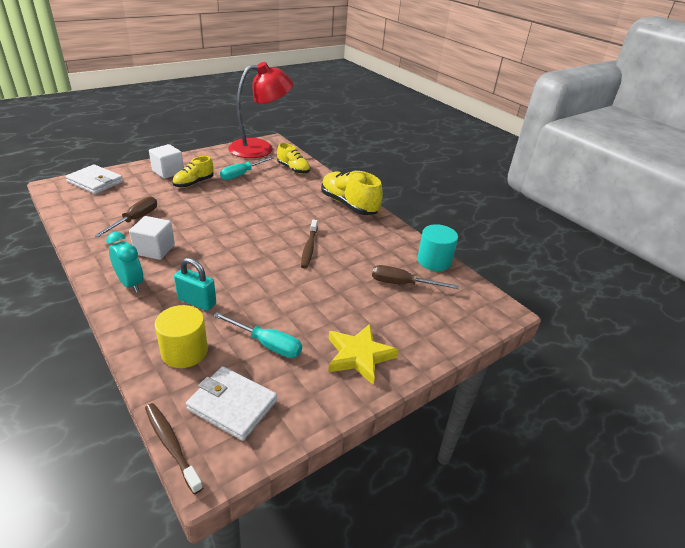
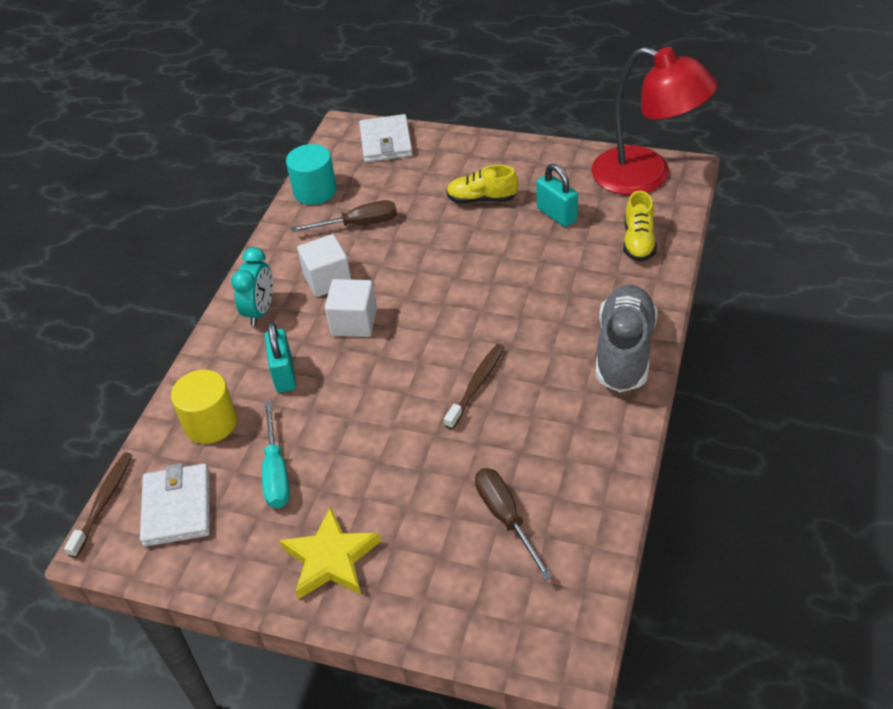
camera: 60 degrees right, 10 degrees up
(168, 172) = (476, 164): white cube -> white cube (354, 322)
(242, 174) = (556, 215): turquoise screwdriver -> turquoise padlock
(309, 248) = (476, 385): brown toothbrush -> brown toothbrush turned 150 degrees clockwise
(349, 205) = (624, 351): yellow shoe -> grey shoe
(434, 261) = (599, 520): turquoise cylinder -> turquoise cylinder (315, 191)

